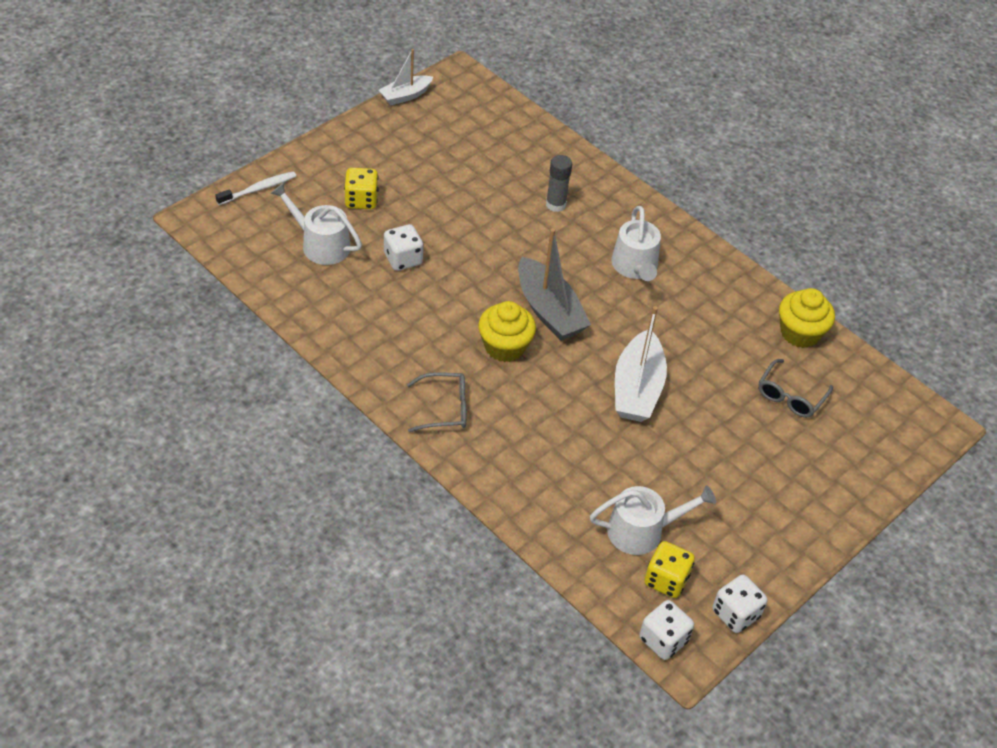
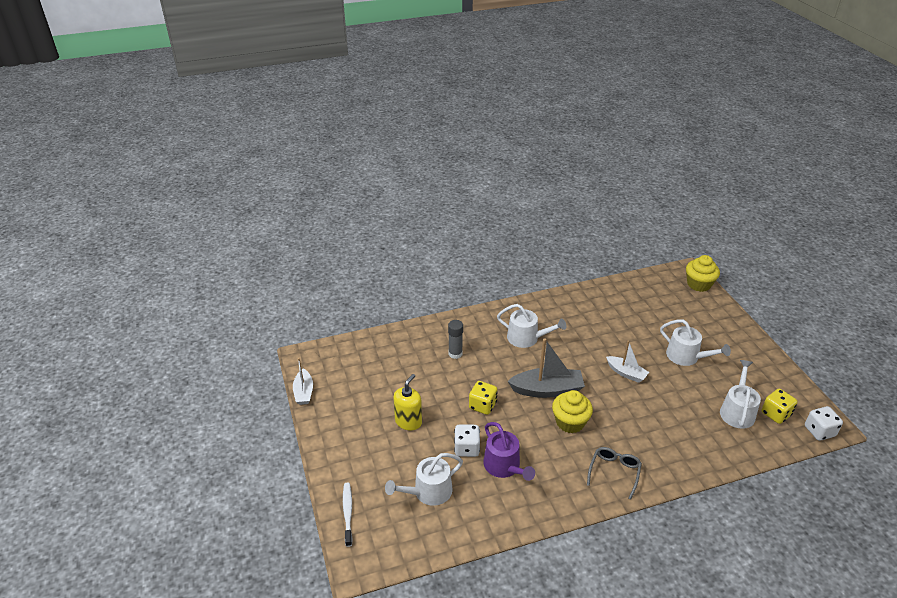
camera: 60 degrees left, 10 degrees down
(361, 200) = (396, 452): yellow dice -> yellow dice (482, 405)
(394, 300) = (504, 466): none -> purple watering can
(414, 196) = (408, 421): none -> yellow soap dispenser
(637, 388) = (626, 373): white boat -> white boat, size x0.61
(721, 454) = (686, 356): none -> white watering can
(735, 614) = (803, 394): white dice -> none
(790, 396) = (651, 314): grey glasses -> none
(800, 333) = (606, 293): yellow cupcake -> yellow cupcake (699, 284)

